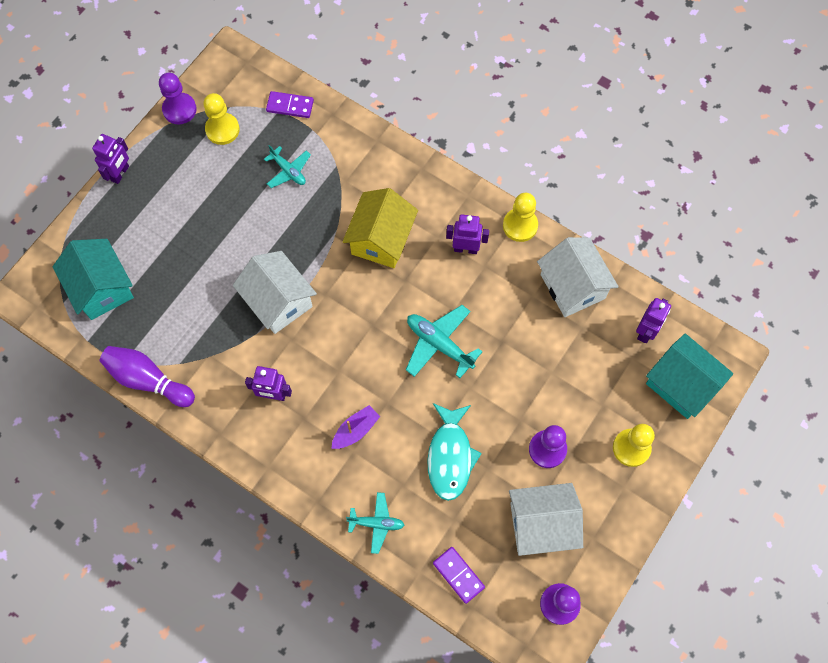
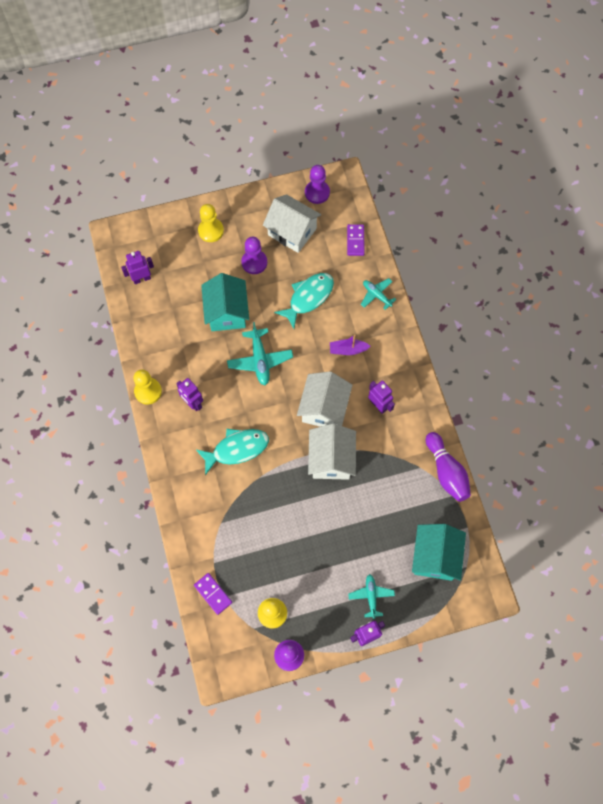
camera: 140 degrees left, 0 degrees up
(288, 171) = (254, 544): turquoise plane -> turquoise plane (371, 596)
(381, 239) = (237, 449): yellow house -> turquoise fish
(572, 286) = (155, 333): white house -> white house (324, 408)
(681, 384) = (153, 240): turquoise house -> turquoise house (227, 312)

